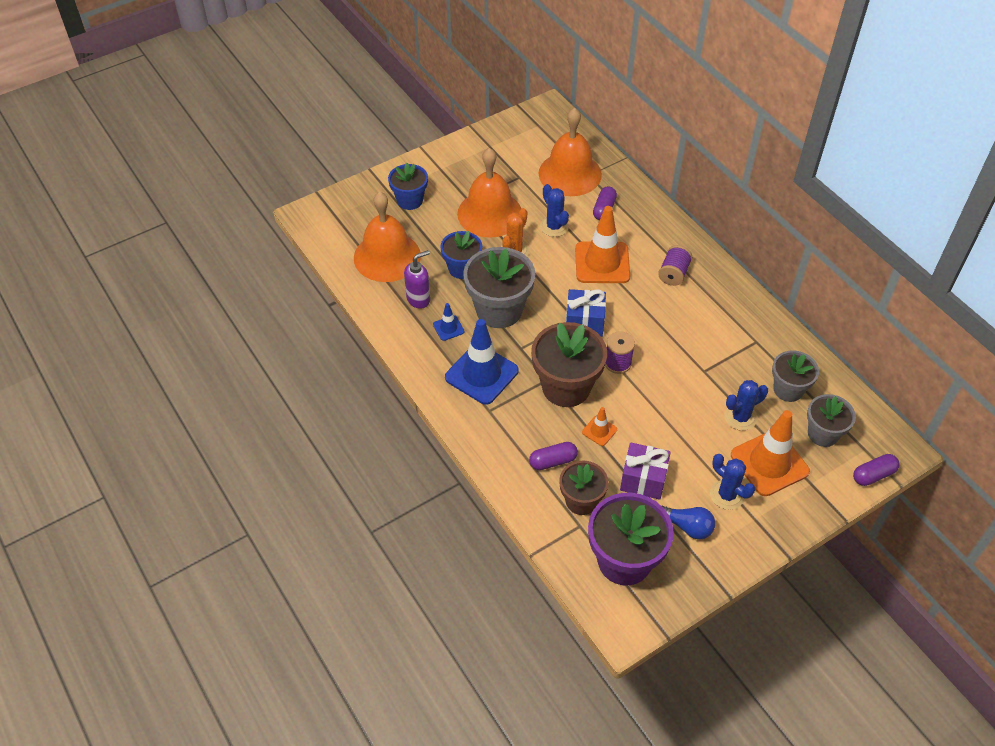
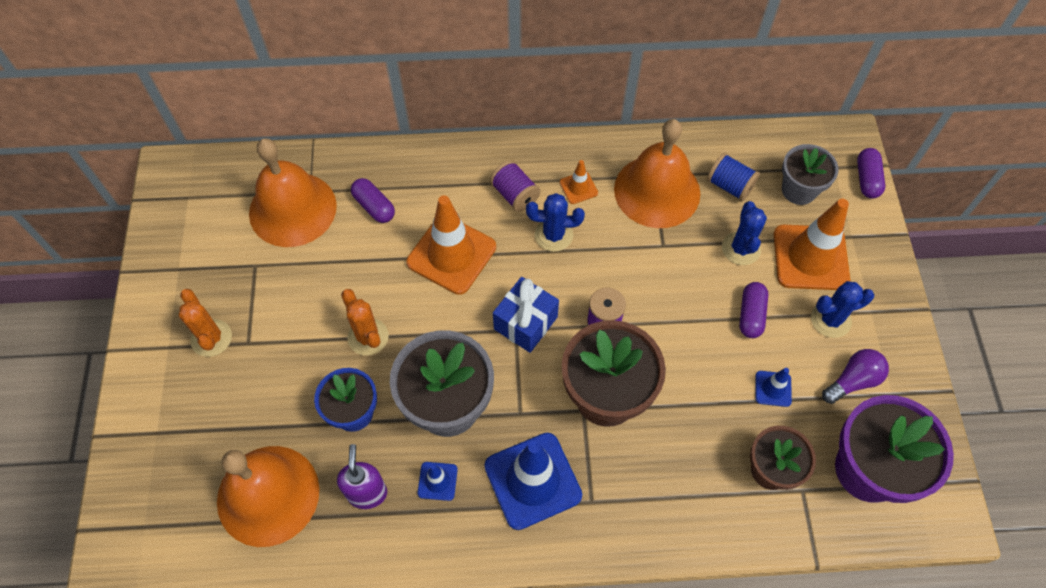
camera: 60 degrees left, 10 degrees up
(410, 200) = (193, 414): blue flower pot -> none
(459, 183) = (211, 338): none -> orange cactus
(489, 213) = (288, 331): orange bell -> orange bell (657, 191)
(553, 461) = (702, 470): purple capsule -> purple capsule (751, 315)
(554, 227) = (362, 272): blue cactus -> blue cactus (553, 235)
(599, 431) = (686, 396): orange traffic cone -> orange traffic cone (578, 188)
(643, 479) = (773, 388): purple gift -> blue traffic cone
(687, 527) = (852, 381): blue light bulb -> purple light bulb
(788, 389) = (729, 186): grey flower pot -> blue spool

